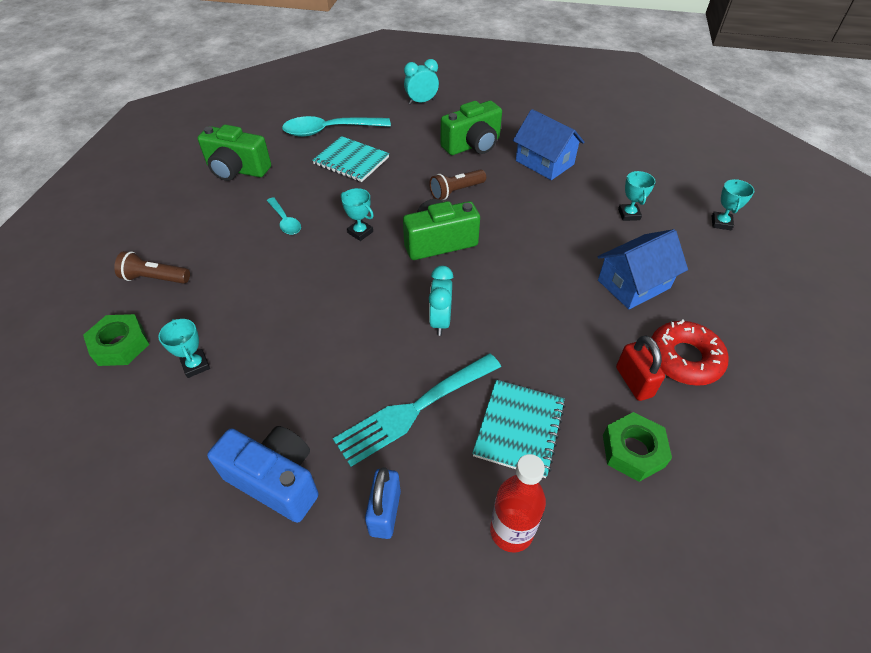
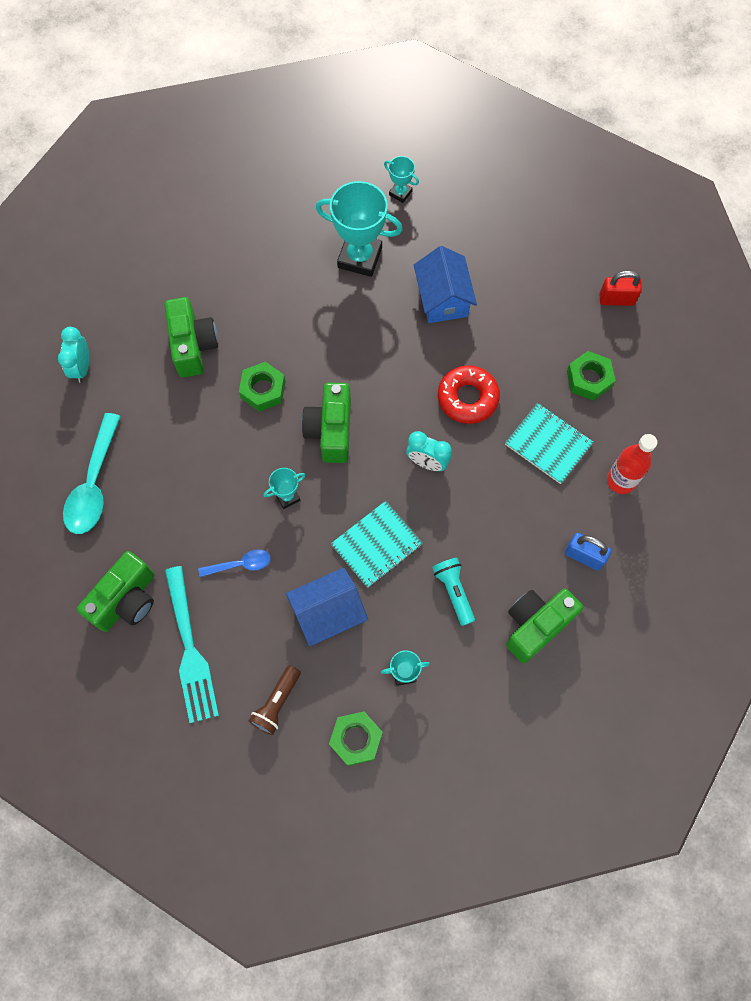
camera: 70 degrees left, 20 degrees up
(275, 480) = (536, 625): blue camera -> green camera
(285, 221) = (240, 564): turquoise spoon -> blue spoon
(299, 384) = (453, 591): none -> turquoise flashlight
(351, 161) = (165, 475): turquoise notebook -> turquoise notebook (376, 545)
(414, 410) = (508, 511): turquoise fork -> turquoise fork (190, 650)
(456, 191) = (263, 390): brown flashlight -> green nut
(544, 162) = (253, 291): blue house -> blue house (328, 612)
(629, 214) = (360, 257): turquoise trophy -> turquoise trophy, size x2.05
(634, 382) = (535, 349): red padlock -> red padlock (616, 299)
(684, 358) = (527, 304): red donut -> red donut (467, 398)

